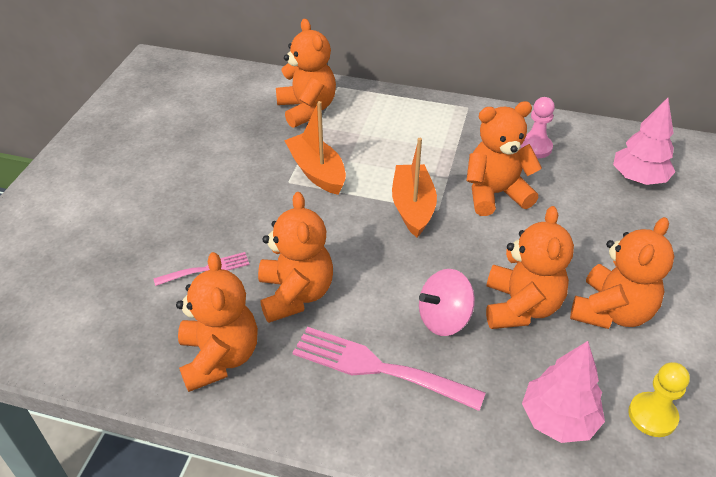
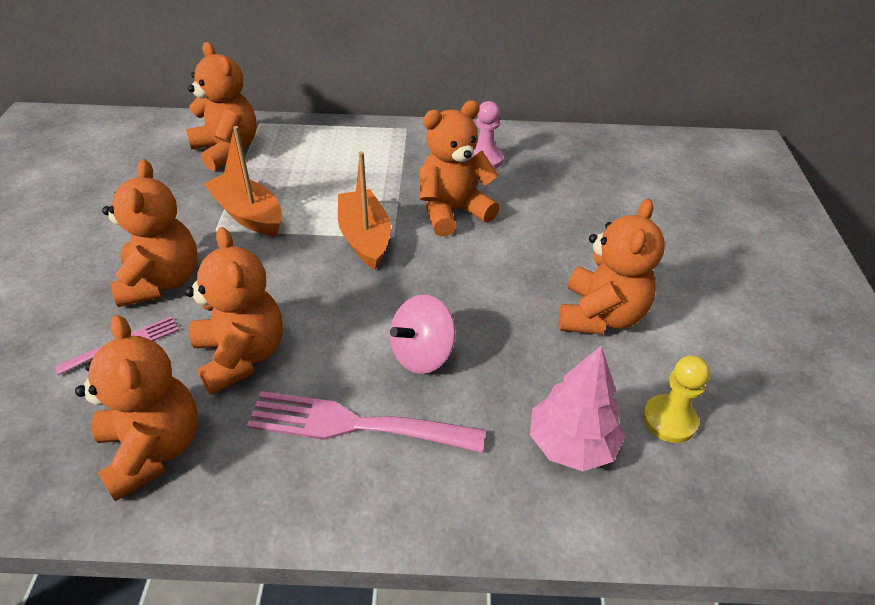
camera: 15 degrees left, 0 degrees up
(520, 307) = (504, 326): orange teddy bear -> orange teddy bear (161, 281)
(638, 178) = (595, 177): pink tree -> none

